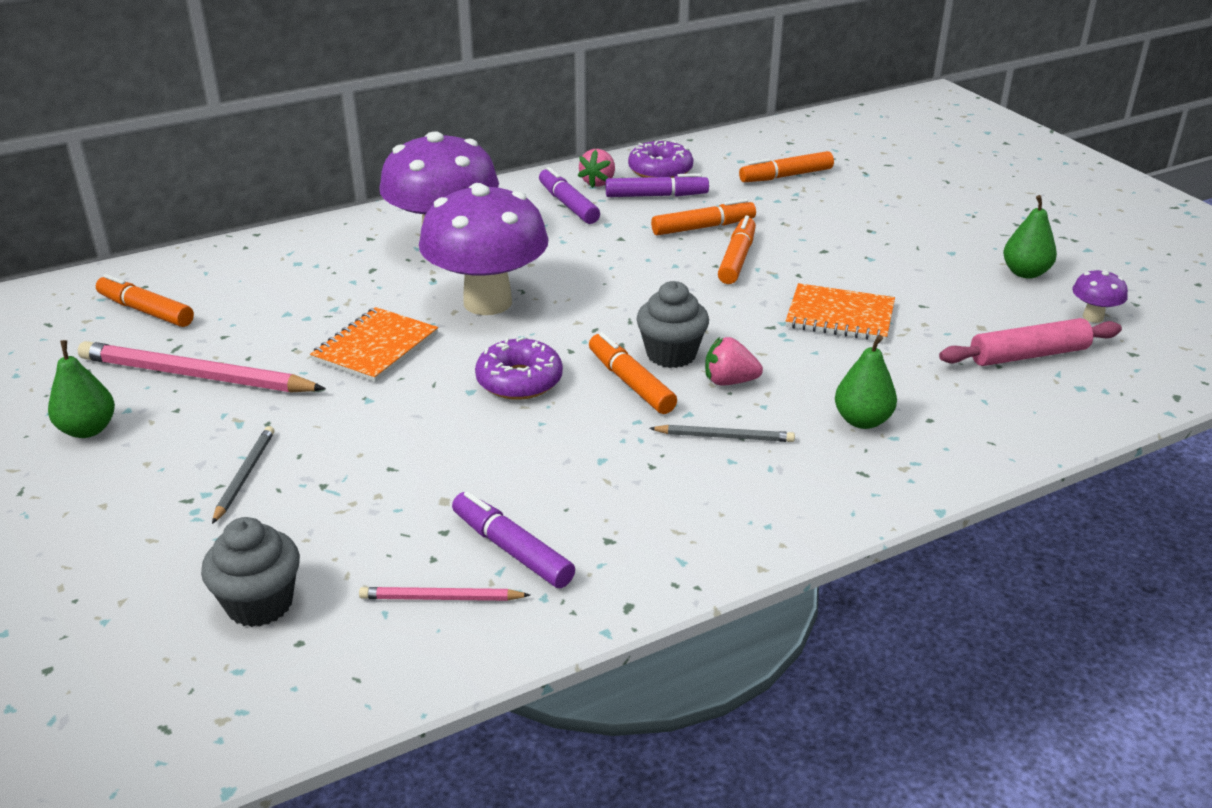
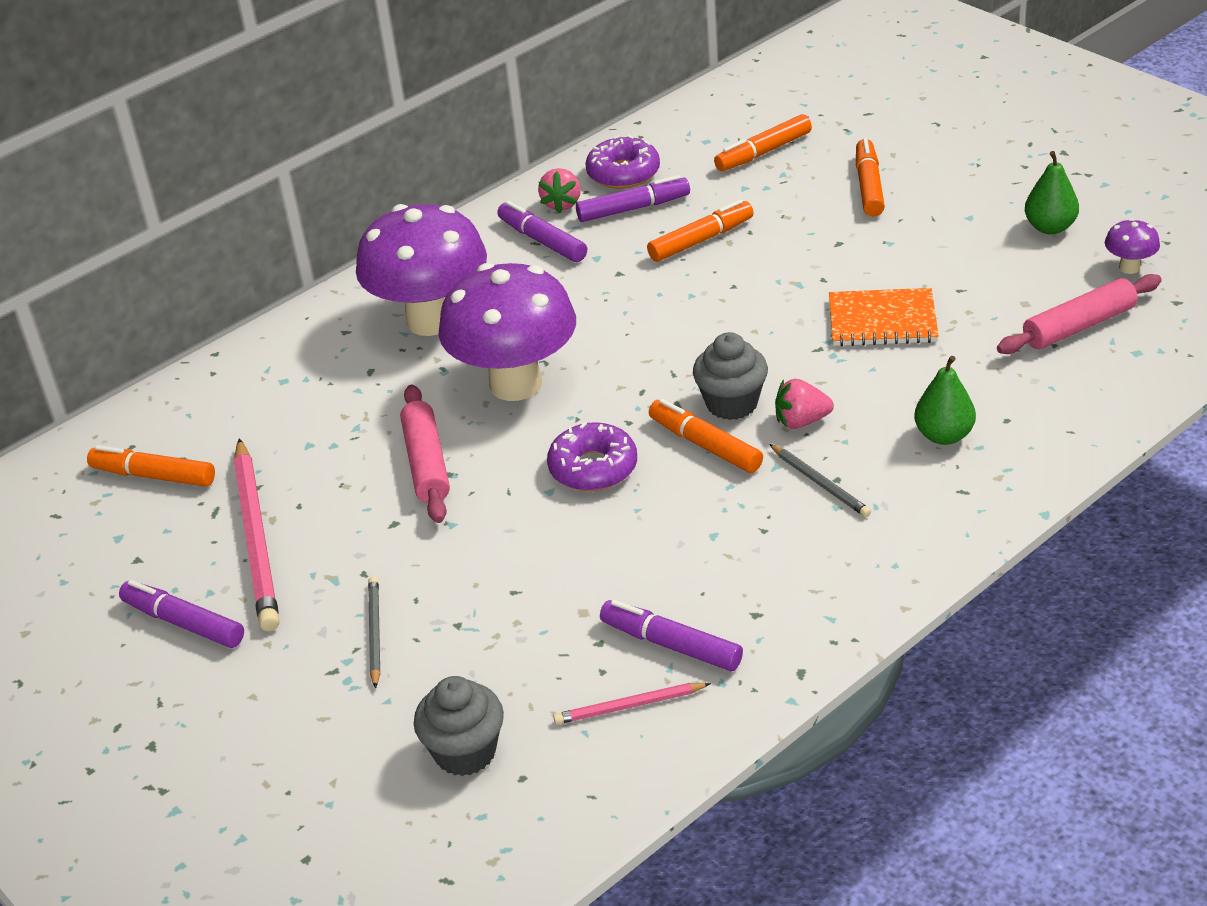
camera: 10 degrees left, 5 degrees up
(88, 429) = (183, 623): green pear -> purple marker
(196, 376) = (257, 538): pink pencil -> pink pencil turned 105 degrees counterclockwise
(376, 347) = (426, 463): orange notebook -> pink rolling pin
(724, 436) = (820, 483): grey pencil -> grey pencil turned 60 degrees clockwise
(737, 259) = (752, 273): orange marker -> orange marker (869, 186)

